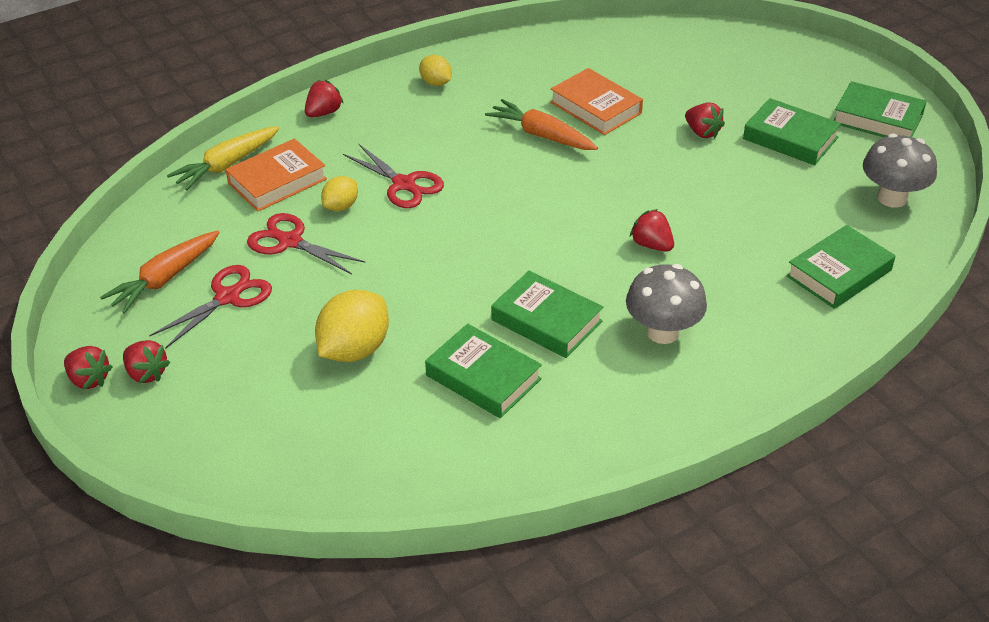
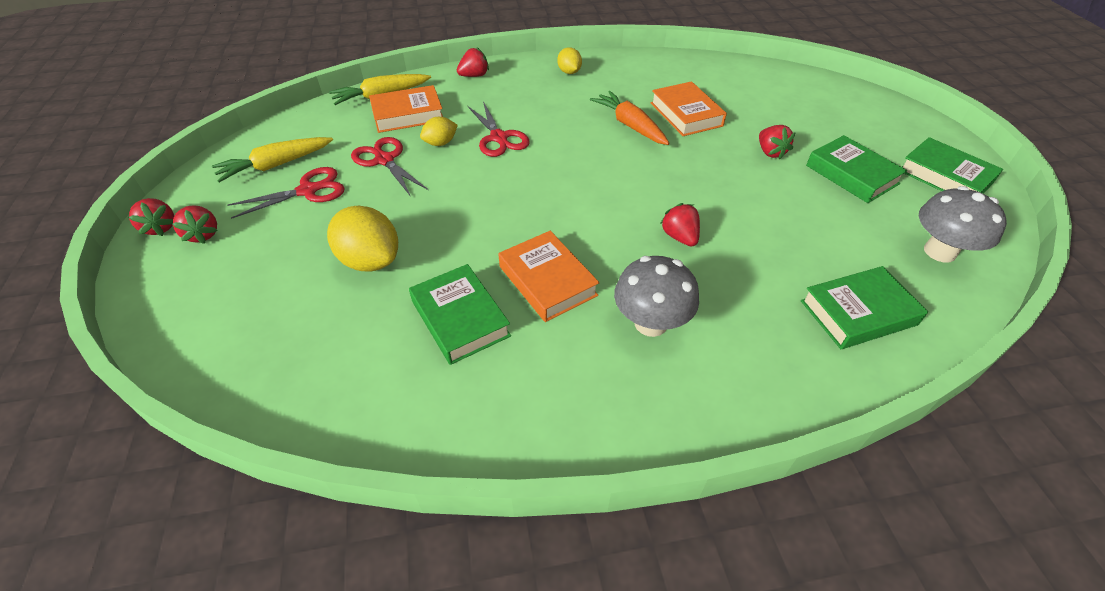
camera: 20 degrees right, 5 degrees up
(165, 279) = (276, 165): orange carrot -> yellow carrot
(354, 350) = (370, 260): yellow lemon -> yellow lemon turned 75 degrees clockwise
(546, 321) = (547, 281): green book -> orange book

